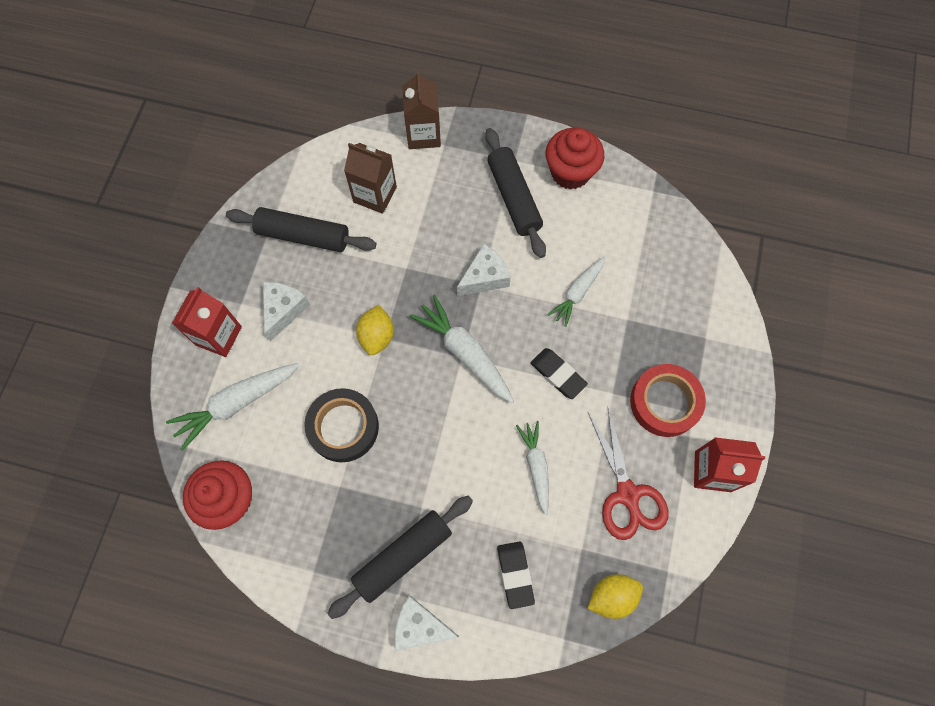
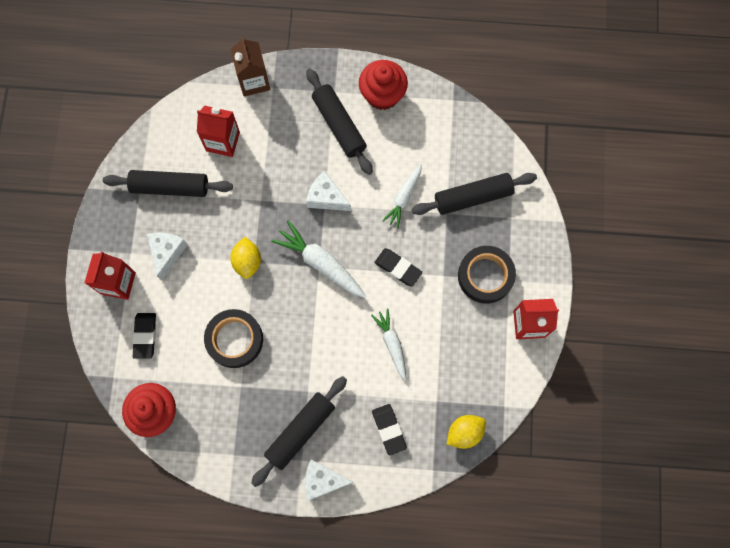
camera: 10 degrees left, 5 degrees up
(236, 404) = (145, 336): white carrot -> black eraser
(375, 195) = (223, 141): brown carton -> red carton
(485, 277) = (326, 197): white cheese -> white cheese turned 105 degrees counterclockwise
(627, 495) = (466, 353): red scissors -> none
(662, 305) = (473, 197): none -> black rolling pin
(665, 402) = (485, 276): red tape -> black tape

